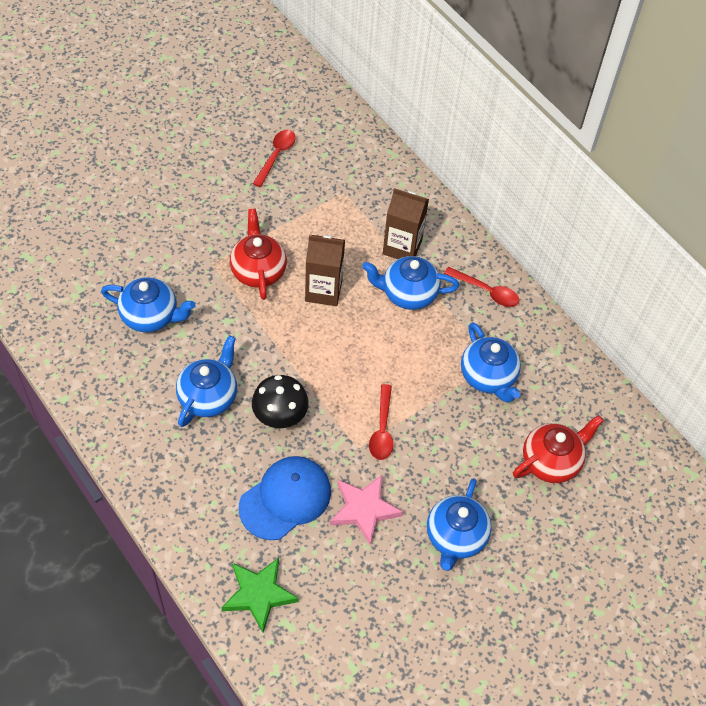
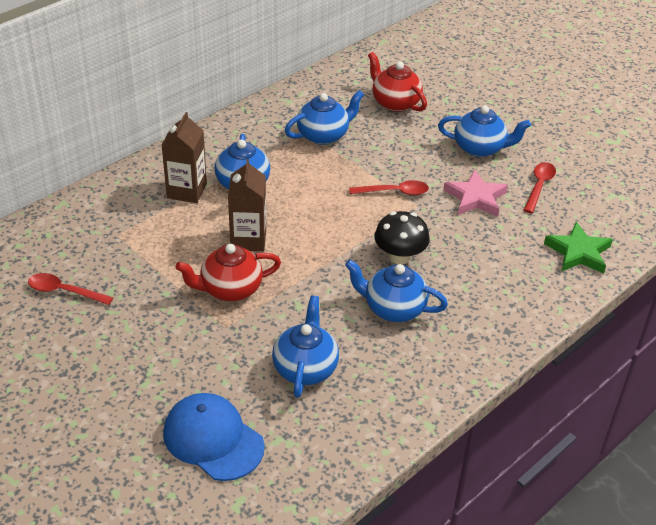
camera: 95 degrees left, 15 degrees down
(285, 499) = (483, 245): blue cap -> blue cap (213, 439)
(486, 291) = (232, 138): red spoon -> red spoon (539, 186)

